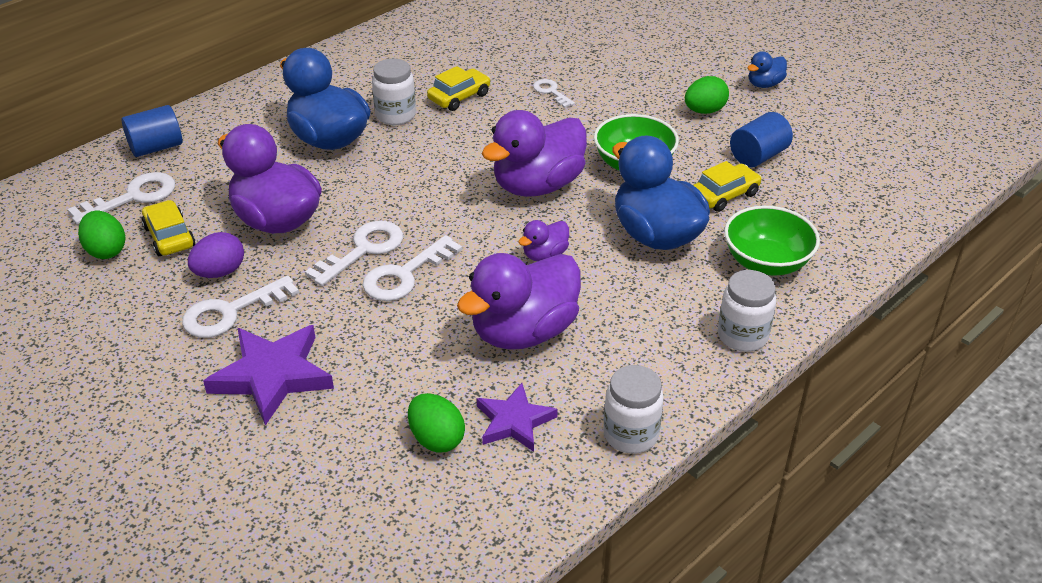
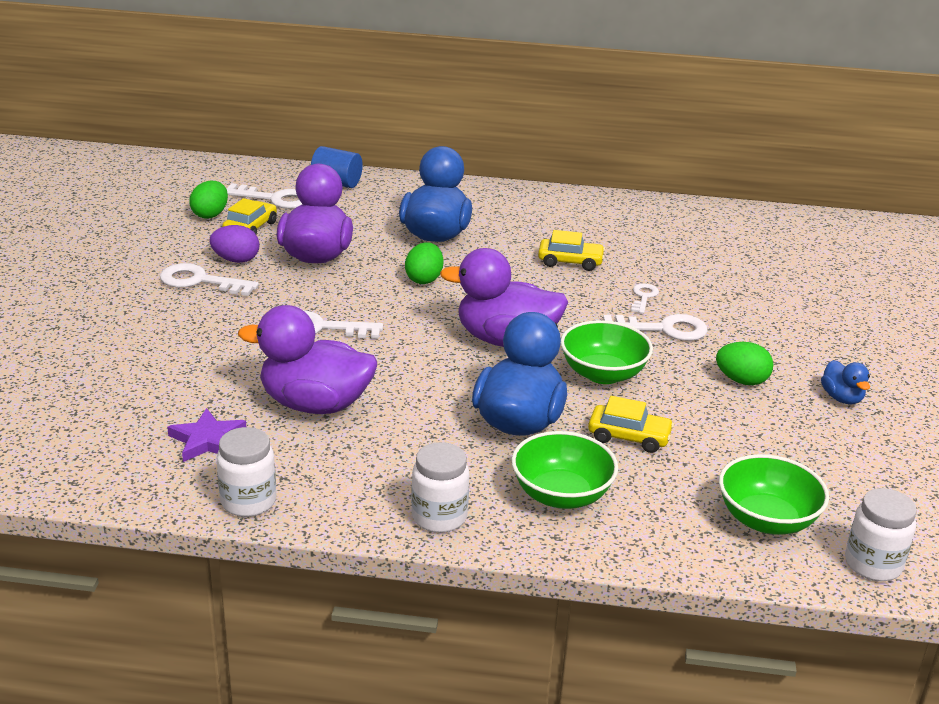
camera: 50 degrees right, 10 degrees down
(272, 376) = (153, 323): purple star -> none
(363, 250) = (326, 300): white key -> white key (663, 329)
(395, 115) = (505, 247): white jar -> white jar (873, 564)
(436, 439) = (154, 413): green egg -> green egg (424, 279)
(545, 255) = (421, 378): purple duck -> none
(758, 156) = (717, 435): blue cylinder -> none
(764, 84) = (841, 398): blue duck -> blue duck turned 120 degrees counterclockwise
(869, 189) = (766, 519): none -> green bowl

